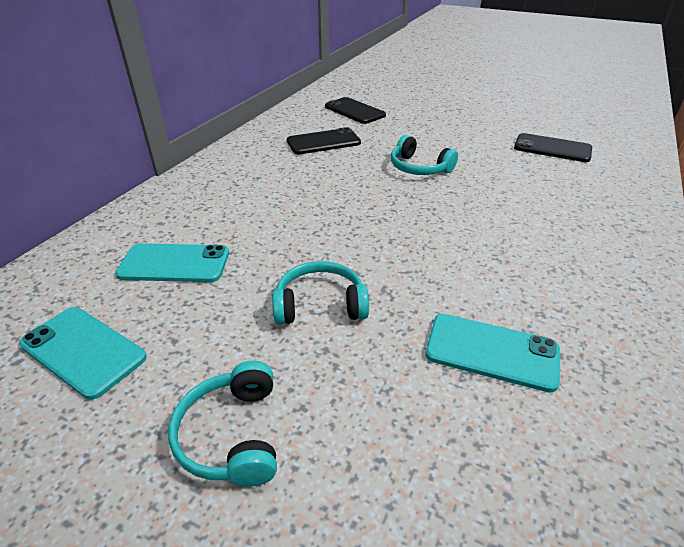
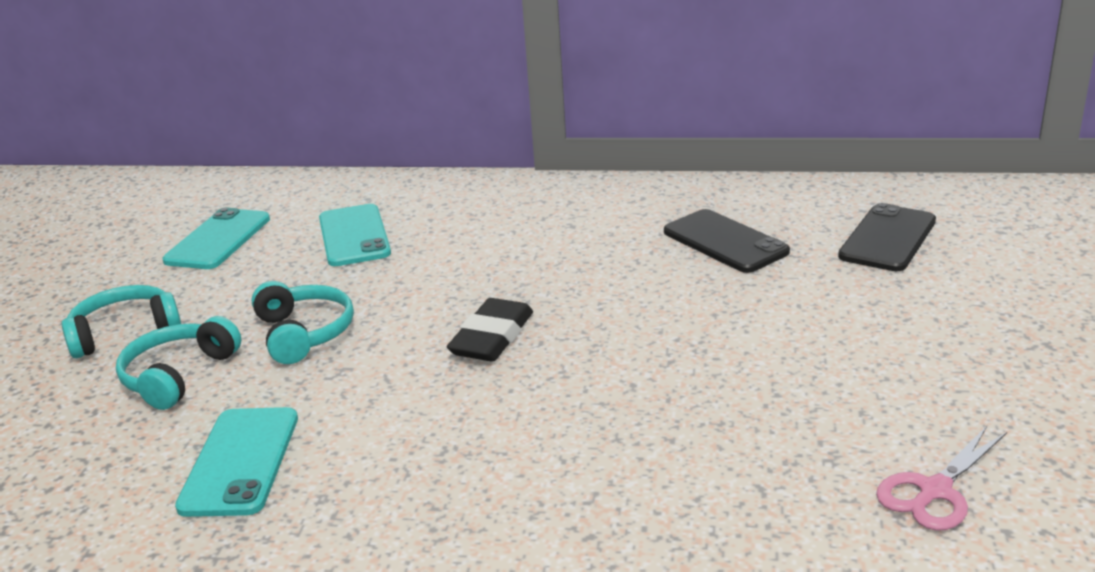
camera: 75 degrees right, 10 degrees down
(379, 224) = (492, 337): none -> black eraser
(419, 168) = (697, 341): turquoise headphones -> turquoise headphones (178, 376)
(552, 148) = (935, 491): black phone -> pink scissors

